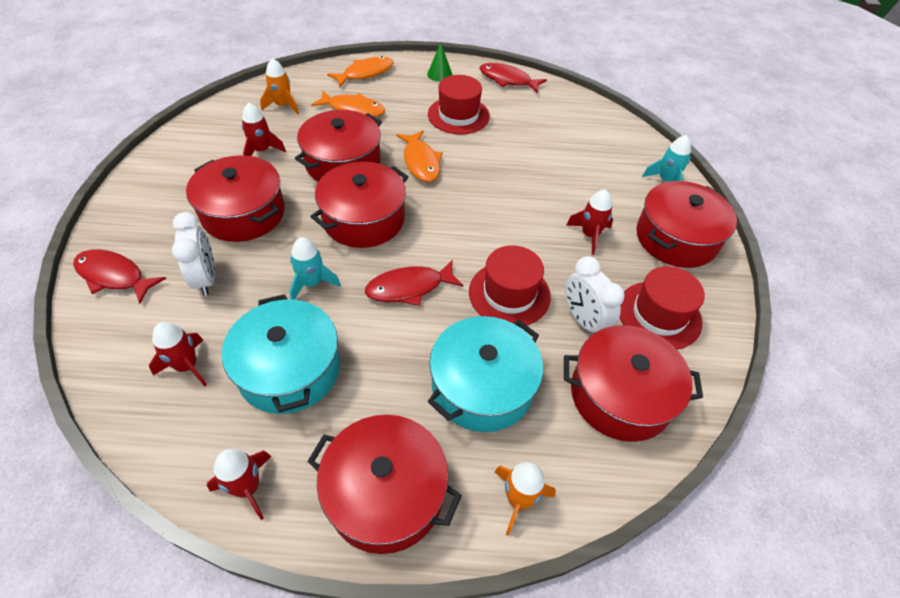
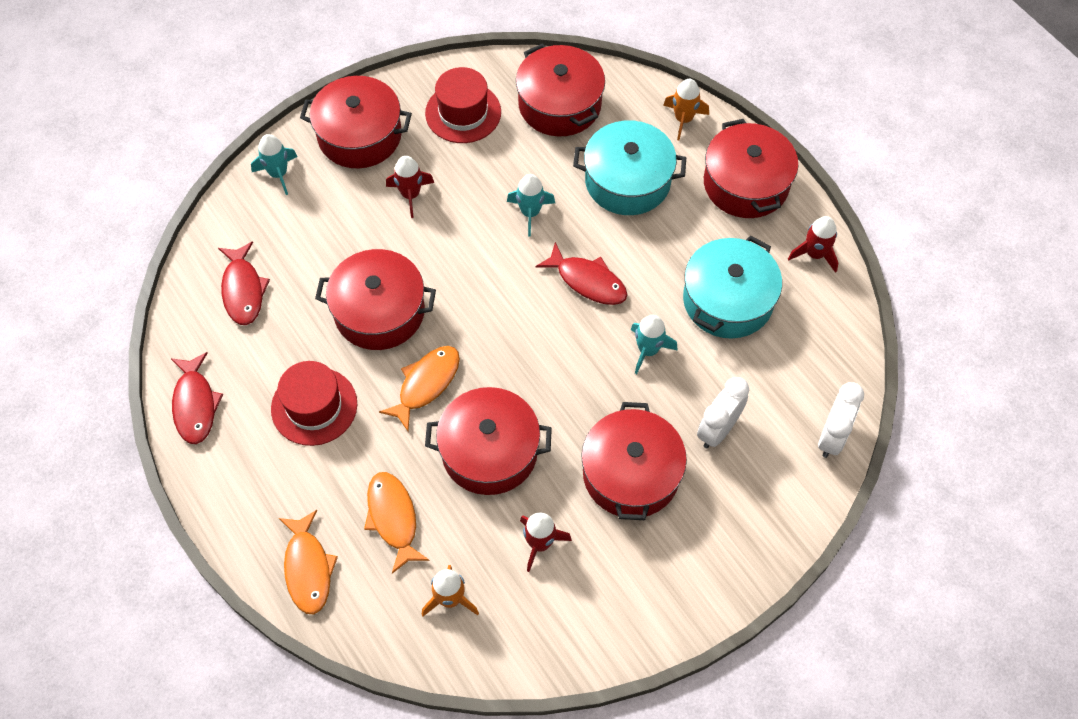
camera: 125 degrees left, 10 degrees up
(114, 276) = (783, 501): red fish -> red fish (243, 290)
(187, 366) = (789, 365): red rocket -> none
(364, 219) = (546, 371): red pot -> red pot (379, 311)
(365, 73) = (308, 568): orange fish -> orange fish turned 120 degrees counterclockwise
(439, 74) = (242, 484): green cone -> none
(509, 294) = (530, 213): red hat -> turquoise rocket
(583, 320) = (512, 154): white clock -> white clock (832, 437)

